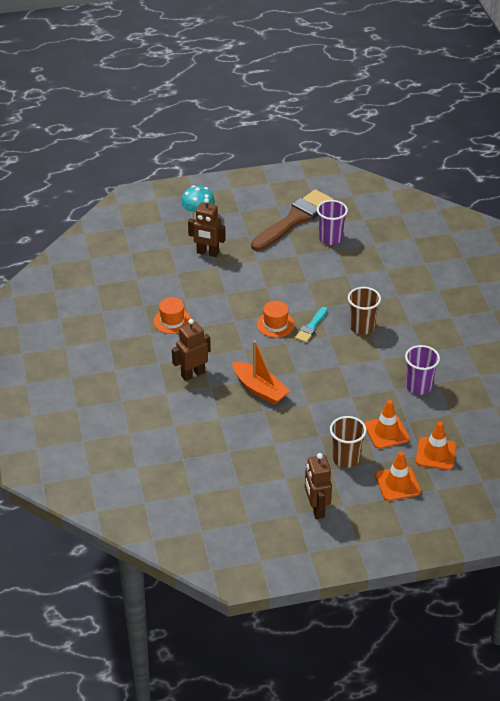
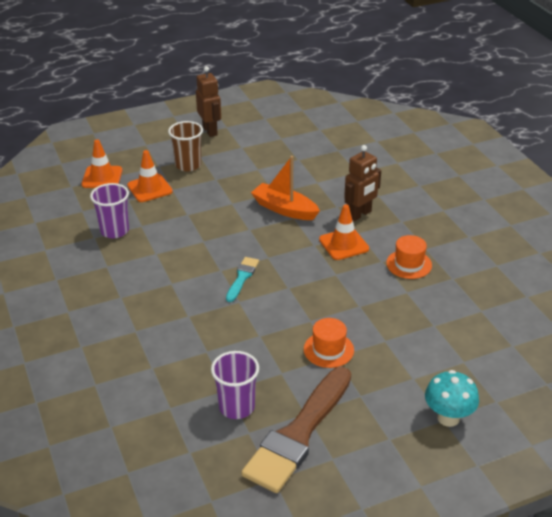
camera: 170 degrees right, 5 degrees down
(207, 253) = (407, 358): brown robot -> none
(275, 324) = (286, 275): orange hat -> orange hat (328, 350)
(362, 327) = (180, 285): brown cup -> none
(397, 483) = (139, 153): orange traffic cone -> orange traffic cone (344, 244)

